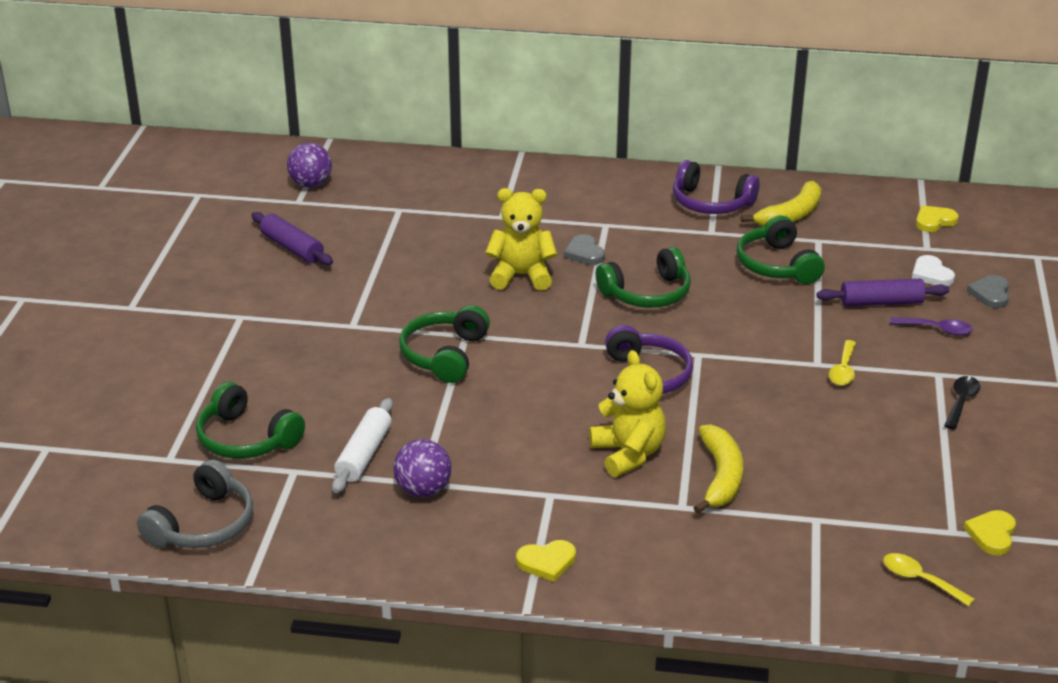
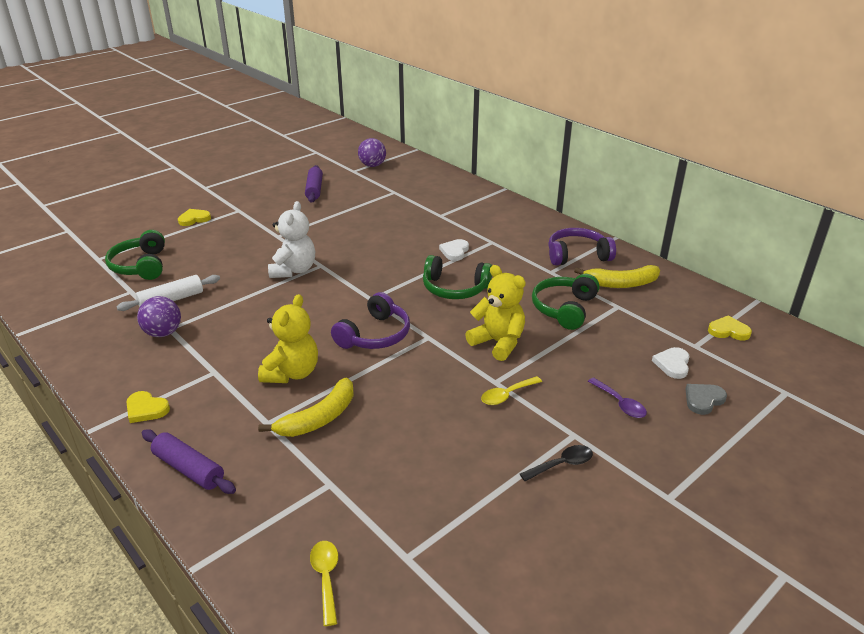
camera: 40 degrees right, 0 degrees up
(203, 524) = (54, 295): grey headphones -> none
(445, 355) = (293, 270): green headphones -> white teddy bear
(521, 276) = (400, 248): yellow teddy bear -> yellow teddy bear (498, 343)
(584, 253) = (454, 251): grey heart -> white heart
(711, 203) = (577, 255): purple headphones -> purple headphones turned 105 degrees clockwise
(881, 302) = (604, 365): purple rolling pin -> purple rolling pin (189, 469)
(992, 534) = (432, 581): yellow heart -> yellow heart (194, 219)

